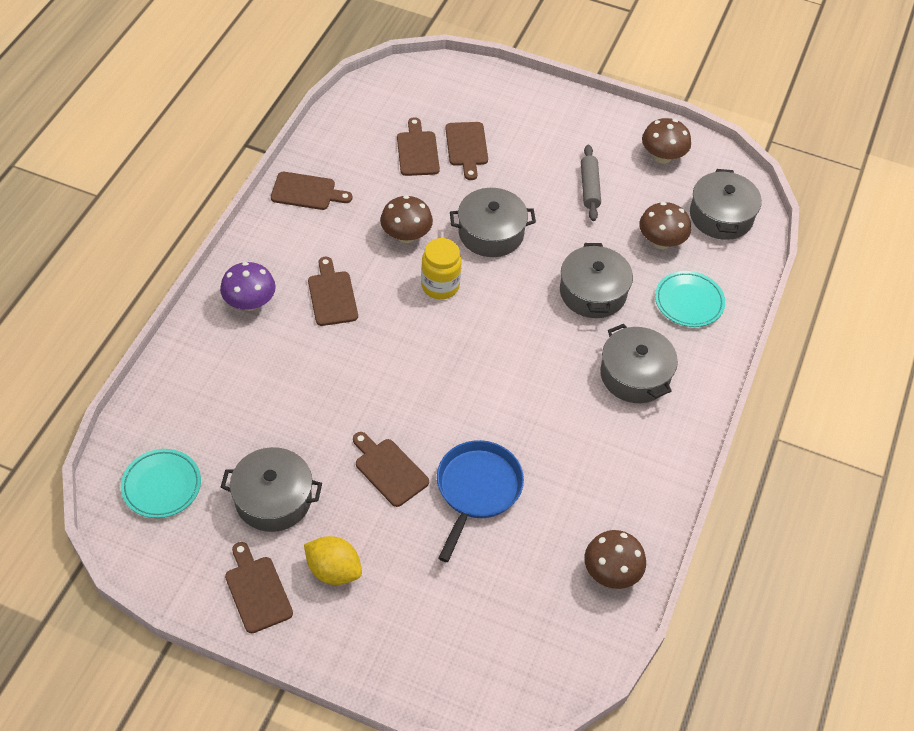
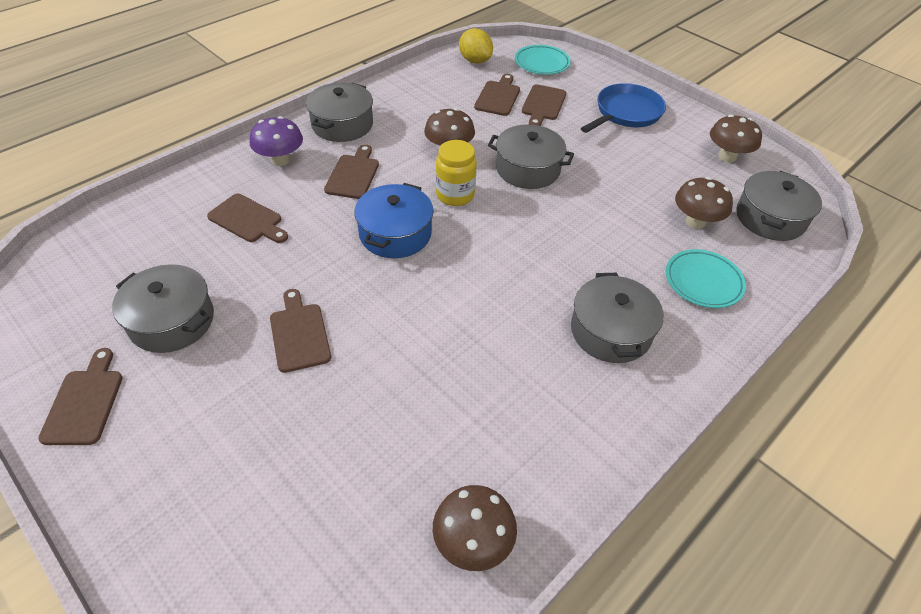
camera: 25 degrees right, 5 degrees down
(161, 486) = (87, 274): turquoise plate -> turquoise plate (542, 63)
(307, 192) = (386, 99): brown cutting board -> brown cutting board (248, 220)
(333, 570) = (172, 412): yellow lemon -> yellow lemon (475, 60)
(410, 346) = (395, 234): none -> blue pot
(477, 490) = (374, 386): blue pan -> blue pan (626, 113)
(589, 188) = (642, 161): grey rolling pin -> none
(593, 292) = (602, 243): grey pot -> grey pot (342, 124)

